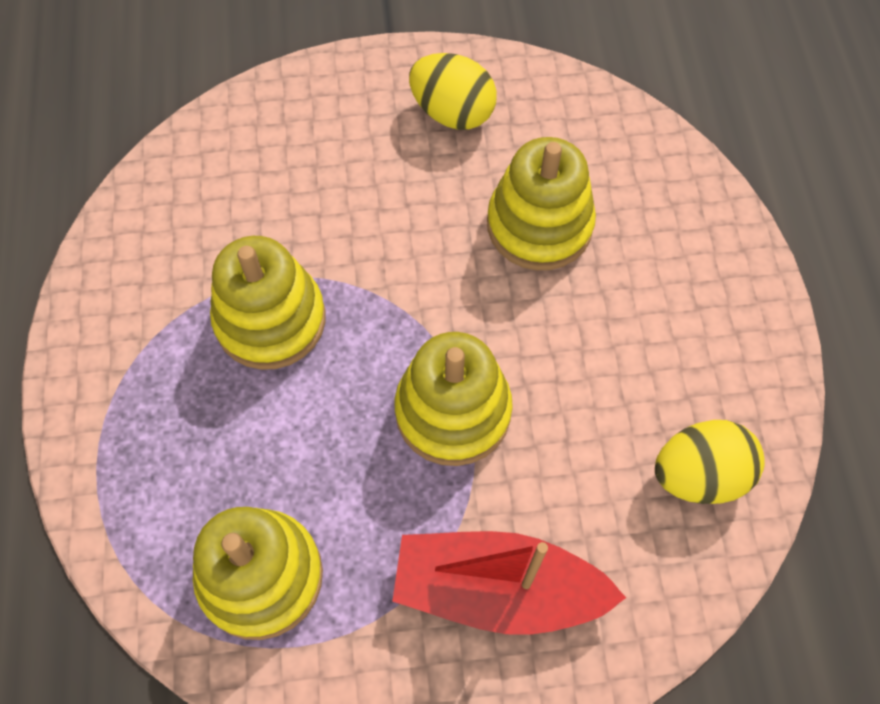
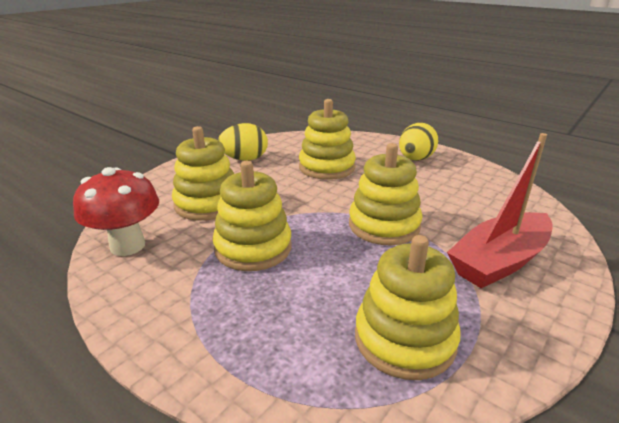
camera: 45 degrees left, 35 degrees down
(160, 207) = (127, 246): none -> red mushroom
(305, 189) = (207, 204): none -> yellow stacking toy
(699, 475) = (490, 190): yellow egg -> yellow egg (415, 159)

